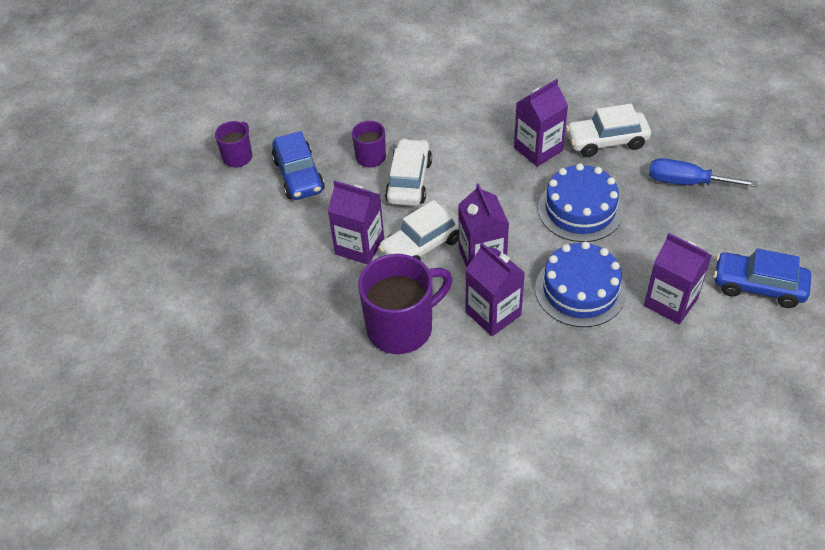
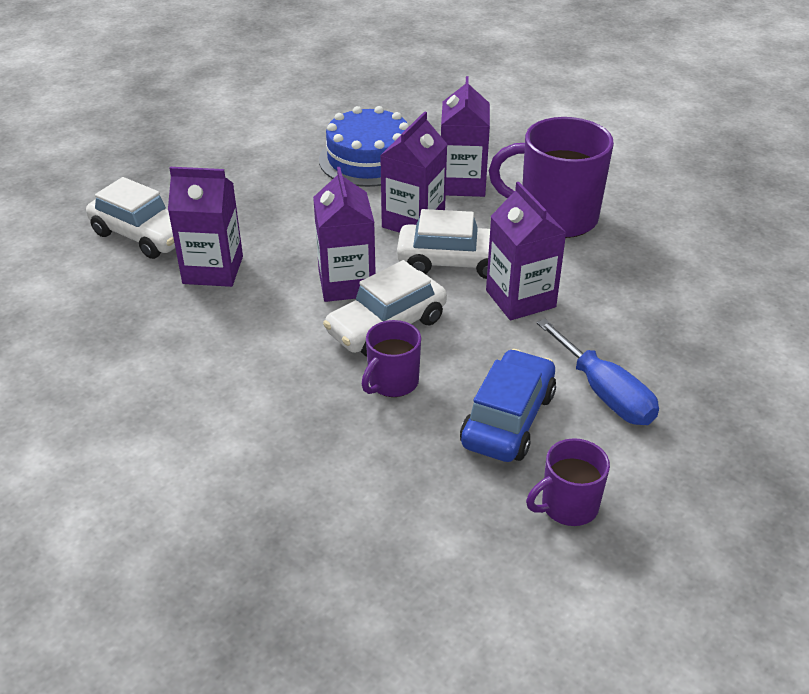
camera: 140 degrees left, 10 degrees down
(580, 209) = (270, 203): blue cake -> none
(670, 302) = (317, 119): purple carton -> purple carton (347, 283)
(686, 182) = (152, 168): blue screwdriver -> blue screwdriver (605, 393)
(758, 286) = (242, 95): blue car -> none

